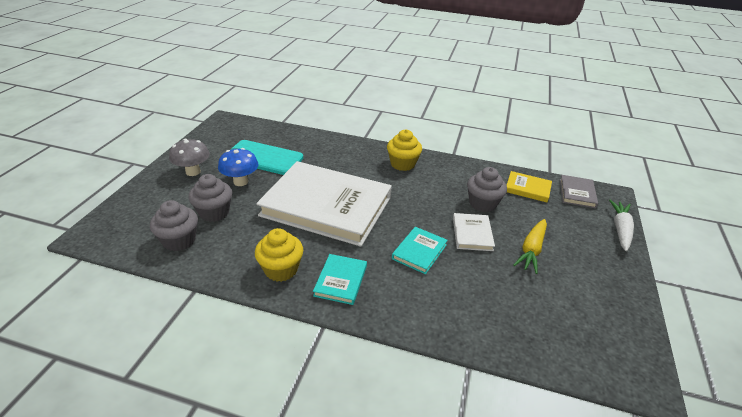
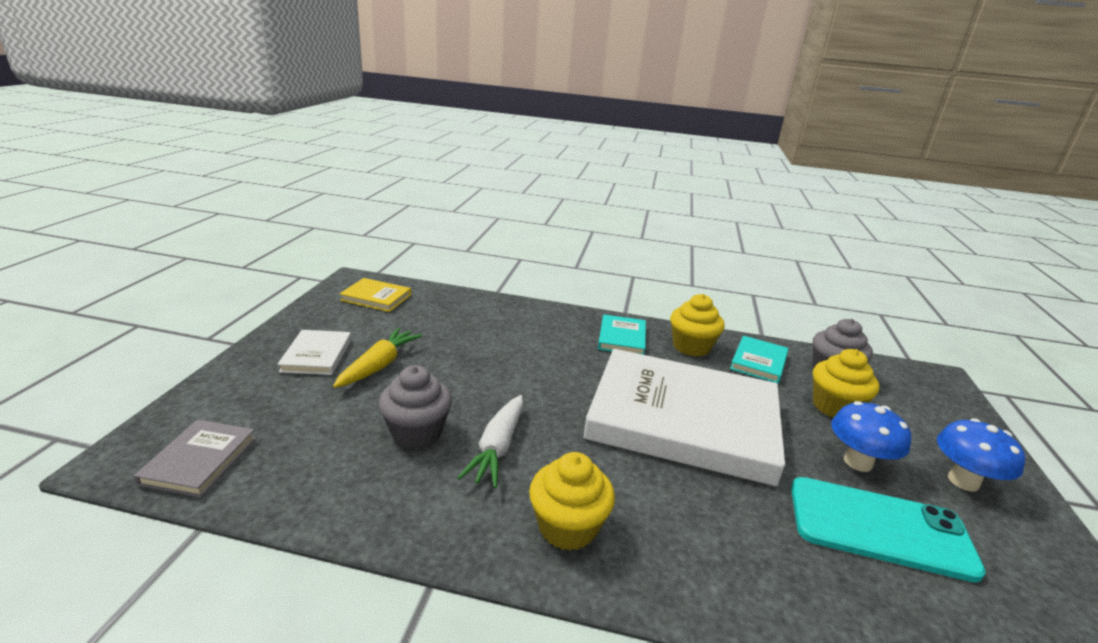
camera: 175 degrees right, 10 degrees down
(193, 172) = (963, 481): grey mushroom -> blue mushroom
(214, 212) = (834, 407): grey cupcake -> yellow cupcake
(419, 252) = (534, 363): turquoise book -> turquoise book (758, 362)
(472, 234) = (456, 384): white book -> white book (317, 355)
(527, 188) = (302, 468): yellow book -> yellow book (376, 297)
(620, 230) = (203, 393): white carrot -> white carrot (497, 447)

